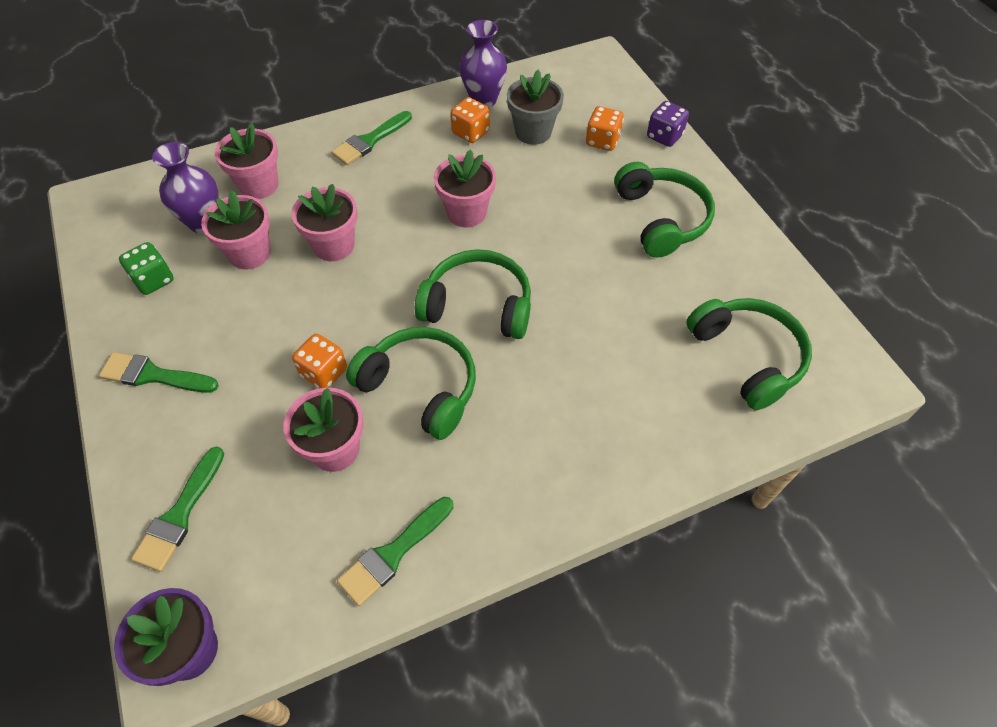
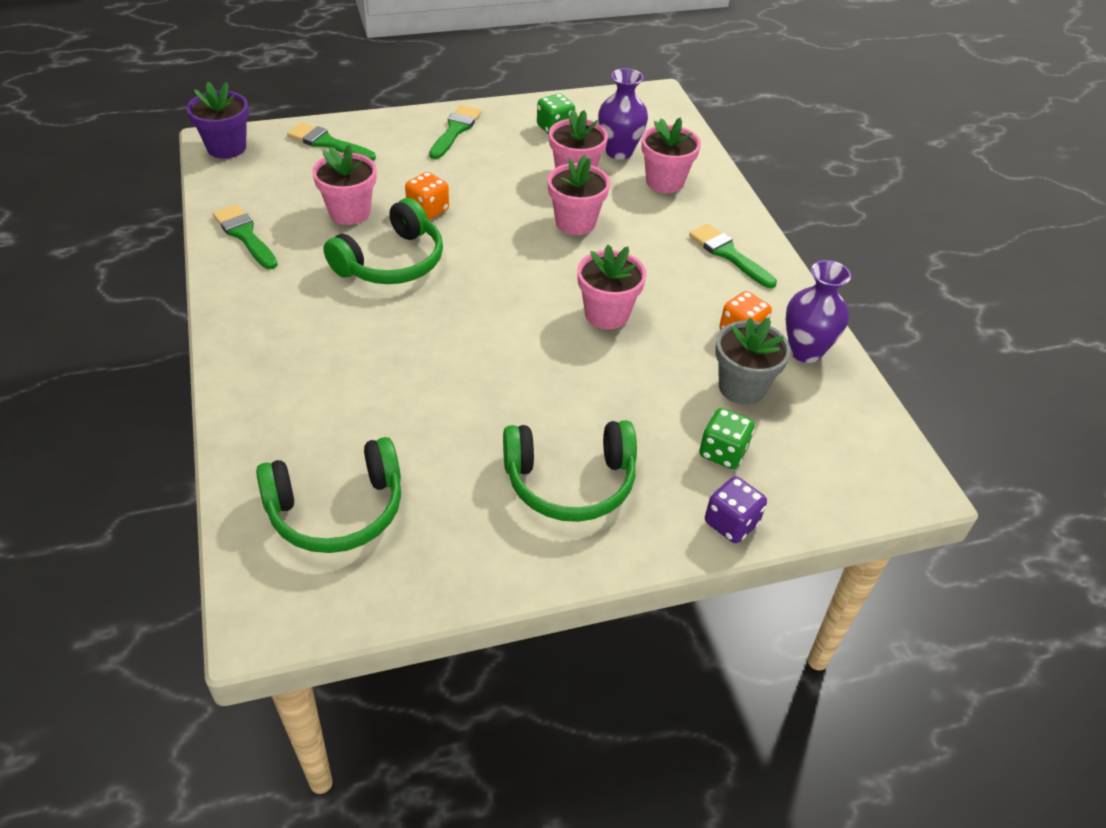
camera: 95 degrees right, 10 degrees down
(478, 305) = (475, 307): green headphones -> none
(602, 141) = (723, 452): orange dice -> green dice

